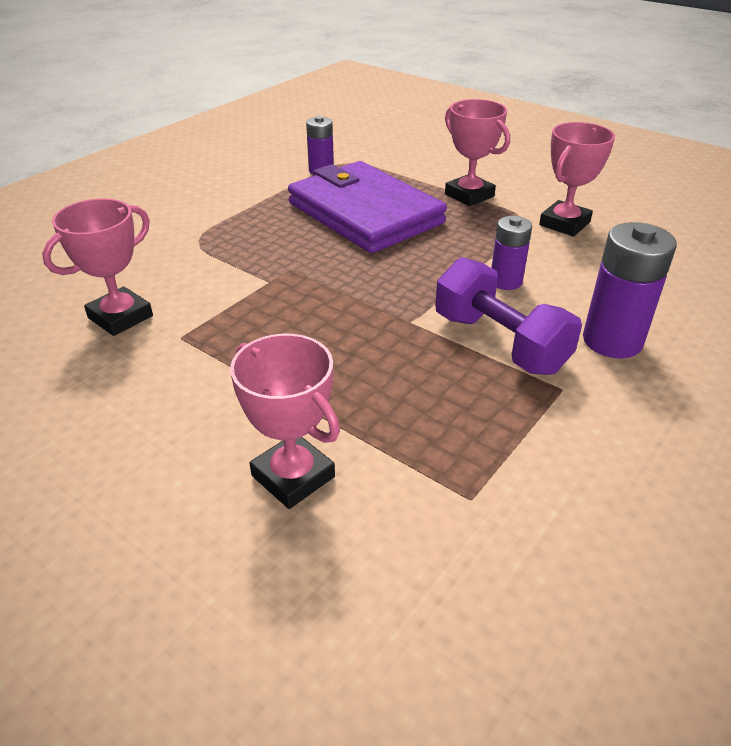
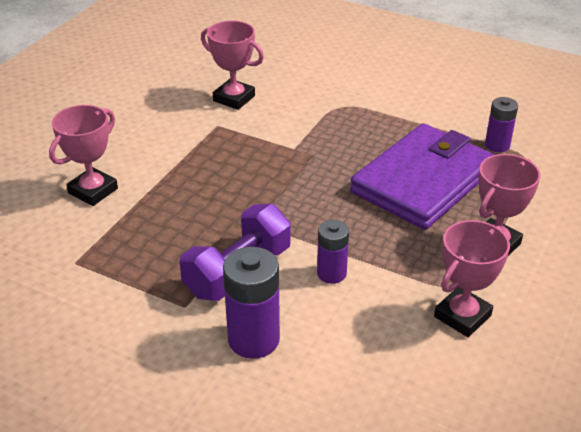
camera: 80 degrees right, 0 degrees up
(564, 224) = (462, 316): pink trophy -> pink trophy turned 75 degrees counterclockwise

